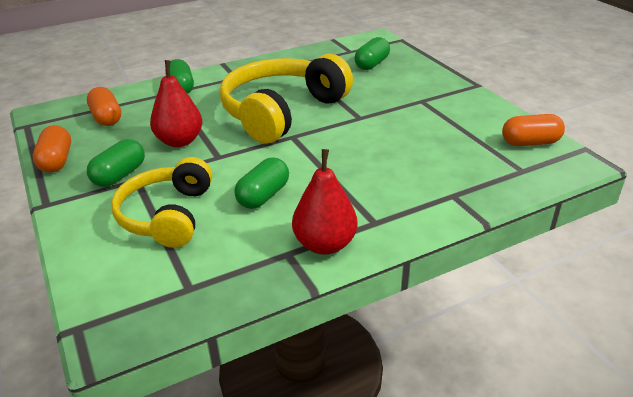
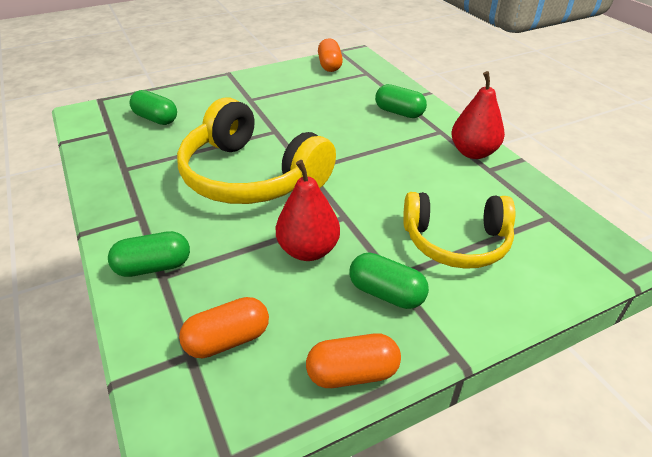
camera: 90 degrees left, 5 degrees up
(263, 196) = (414, 183): green capsule -> green capsule (399, 112)

